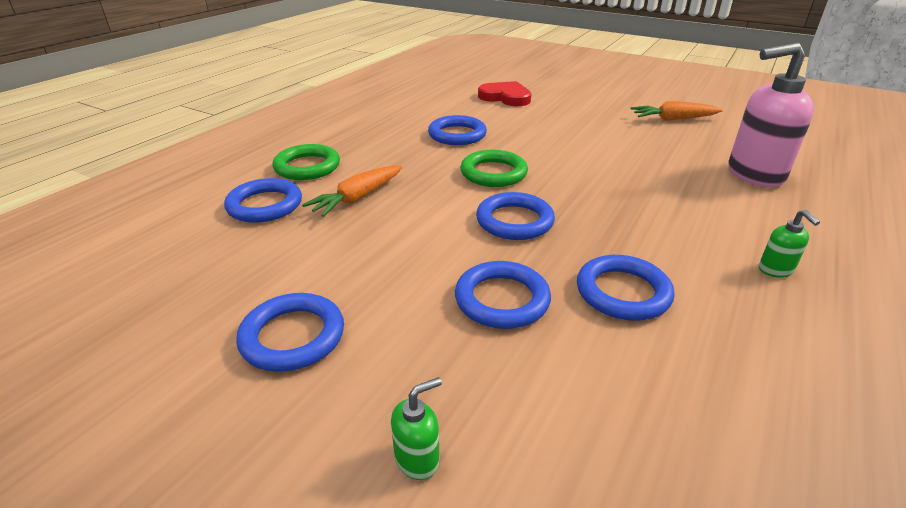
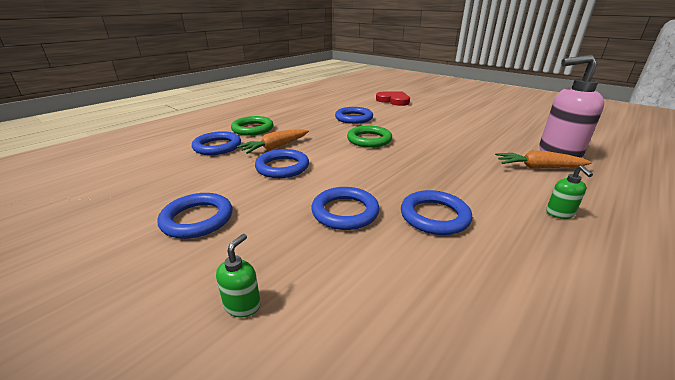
camera: 10 degrees right, 5 degrees down
(417, 459) = (242, 305): green soap dispenser -> green soap dispenser turned 45 degrees counterclockwise
(514, 221) = (372, 167): blue ring -> blue ring (282, 167)
(673, 119) = (506, 118): orange carrot -> orange carrot (538, 167)

